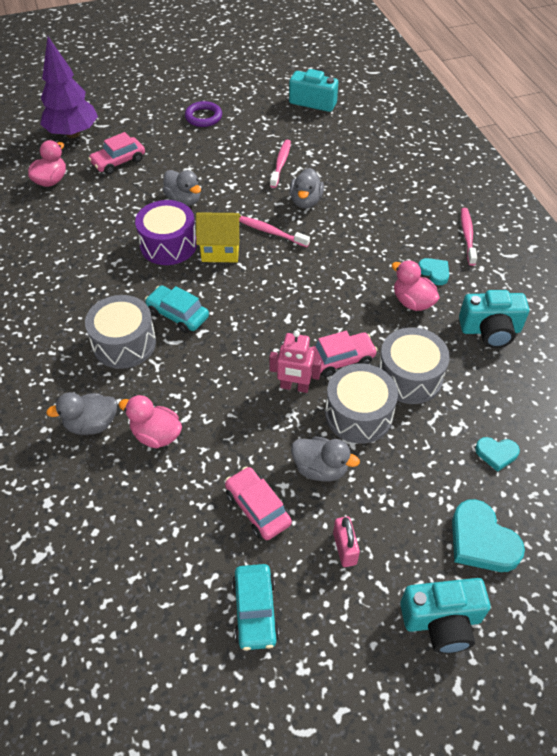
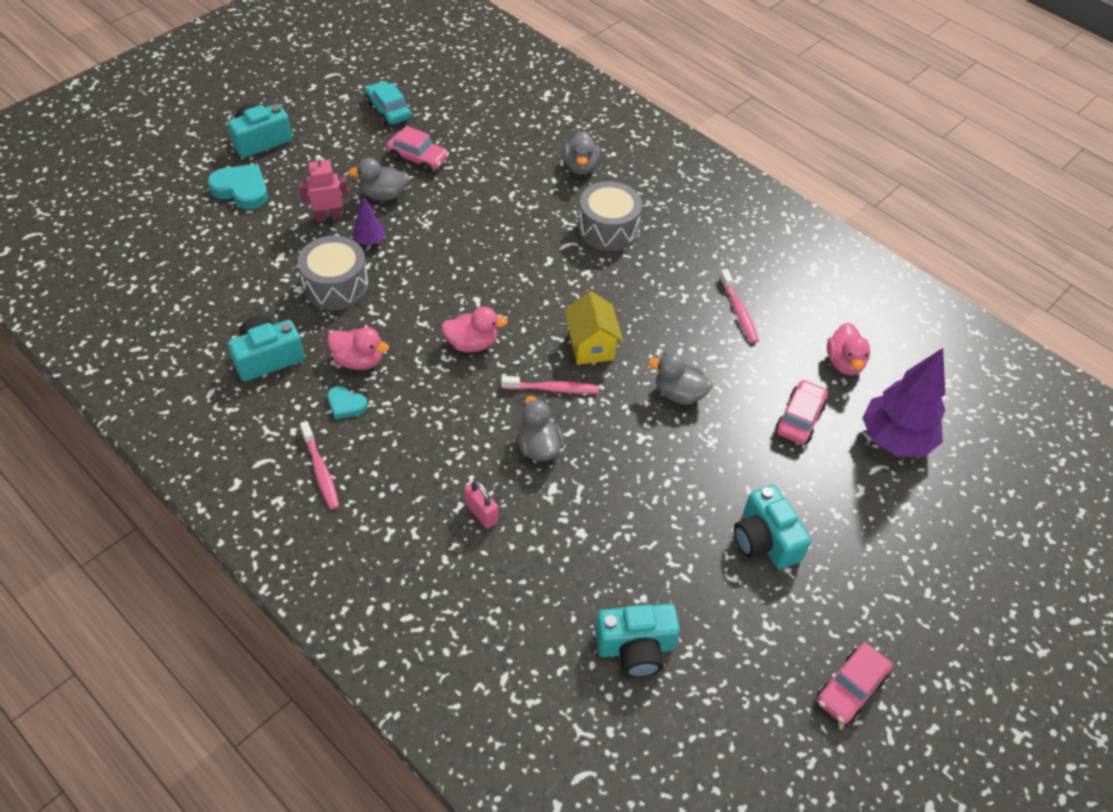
camera: 150 degrees right, 0 degrees up
(91, 424) = (580, 167): grey duck -> grey duck turned 135 degrees clockwise
(156, 435) = (525, 176): pink duck -> pink duck (472, 343)
(168, 245) = (649, 333): purple drum -> none
(178, 315) = (582, 268): turquoise car -> none
(203, 117) = (765, 540): purple ring -> turquoise camera
(220, 250) = (591, 346): yellow house -> yellow house turned 75 degrees counterclockwise
(281, 163) = (605, 496): pink toothbrush -> pink toothbrush (739, 311)
(294, 387) = (436, 244): pink robot -> pink robot (328, 217)
(341, 359) = (406, 280): pink car -> pink car (850, 688)
(344, 548) = (343, 156): pink padlock -> pink padlock (481, 513)
(358, 414) = (370, 241): grey drum -> purple tree
(496, 454) = (240, 249): turquoise heart -> none

